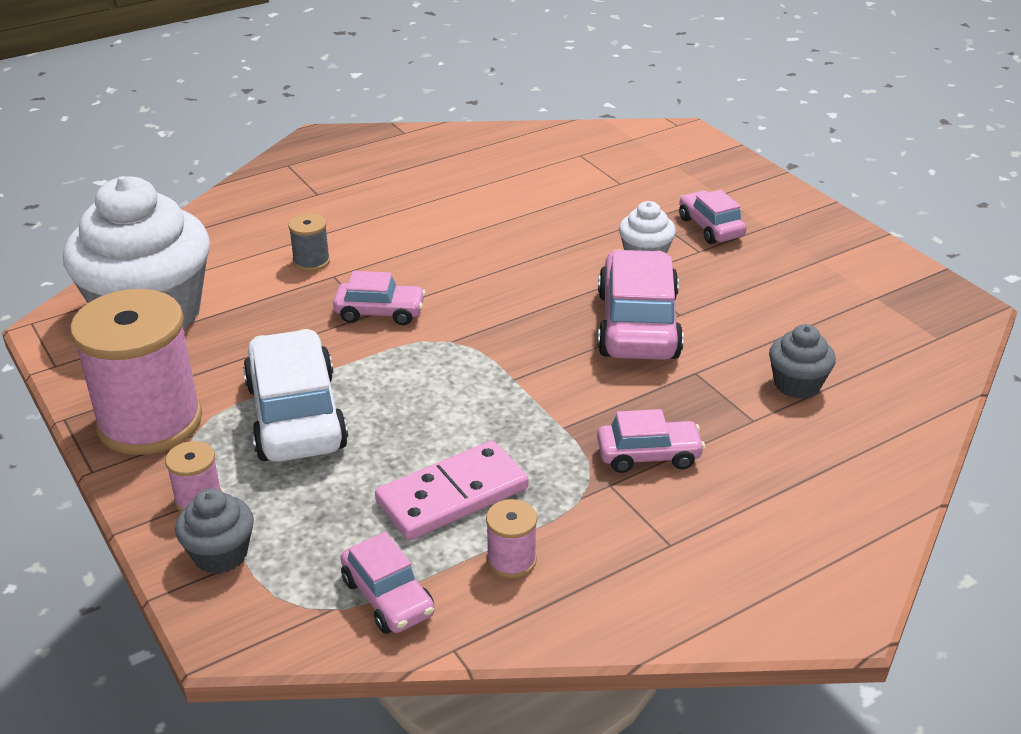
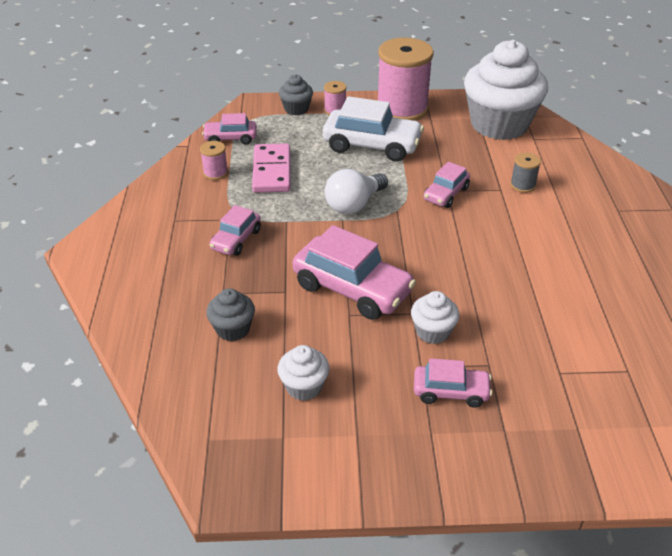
camera: 120 degrees right, 5 degrees up
(471, 379) = (354, 205): none -> white light bulb
(808, 306) = (304, 386): none -> white cupcake

